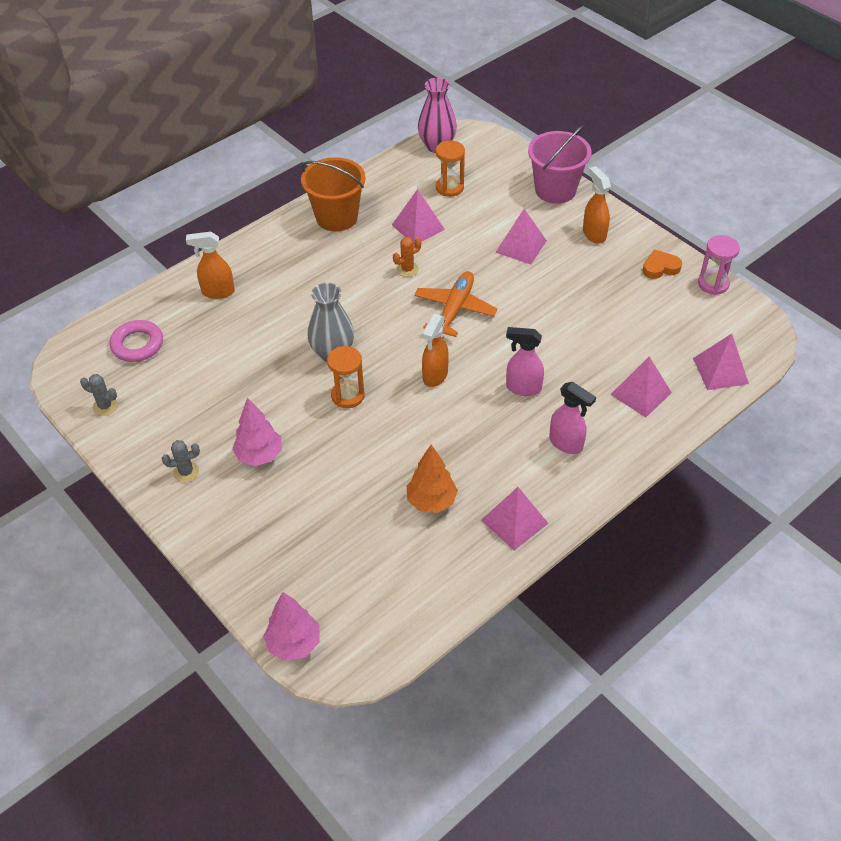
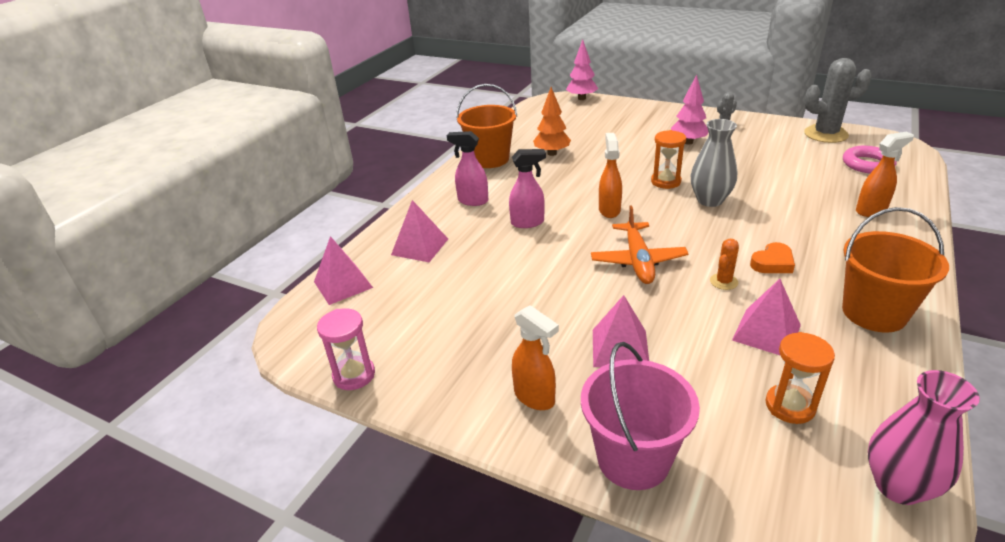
camera: 160 degrees right, 15 degrees down
(105, 406) = (825, 134): grey cactus -> grey cactus, size x2.09
(514, 521) = (490, 159): pink pyramid -> orange bucket
(660, 268) = (427, 376): orange heart -> orange heart (772, 263)

